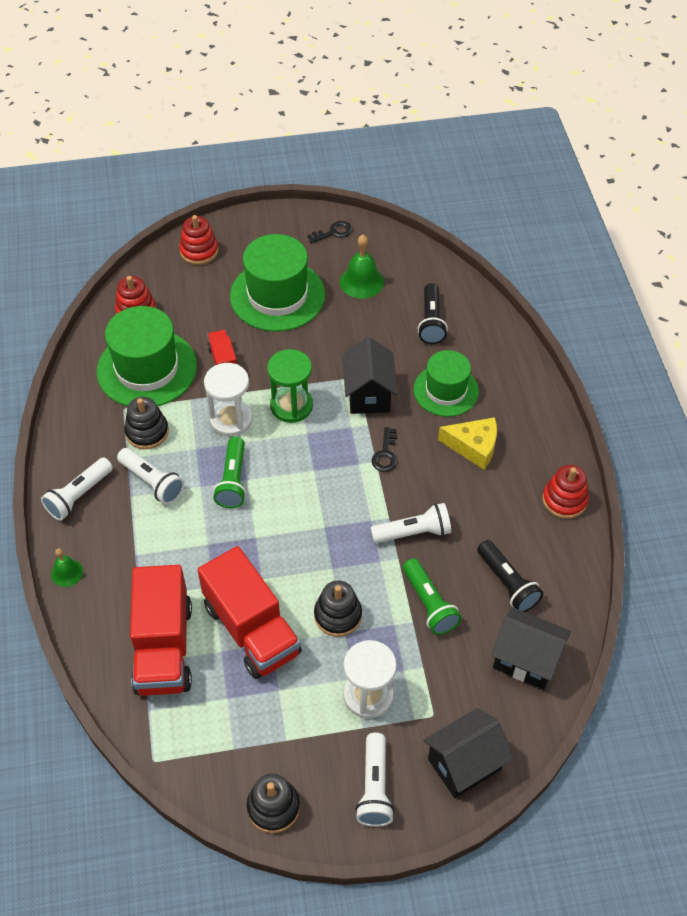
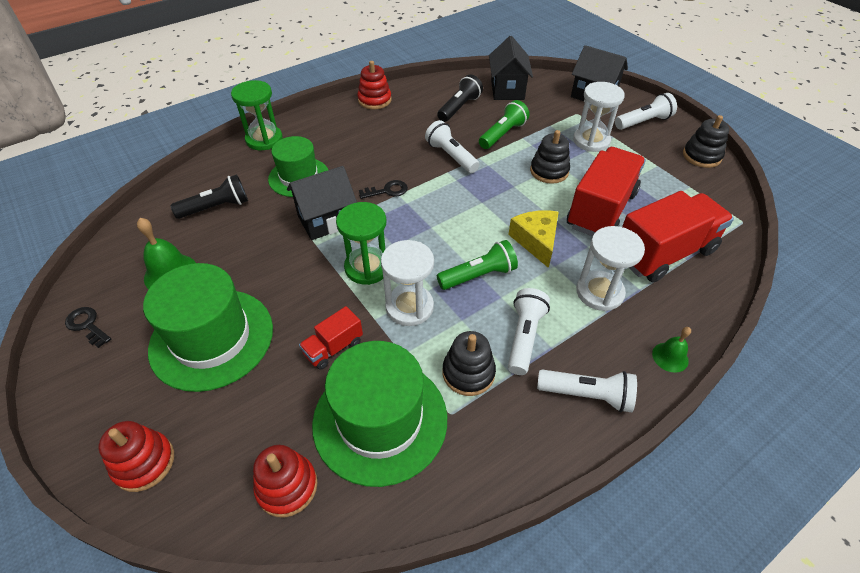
camera: 115 degrees left, 5 degrees down
(157, 562) = (599, 292): none -> white hourglass
(473, 447) = (351, 148): yellow cheese -> yellow cheese (536, 241)
(527, 377) = (264, 139): none -> green hourglass

